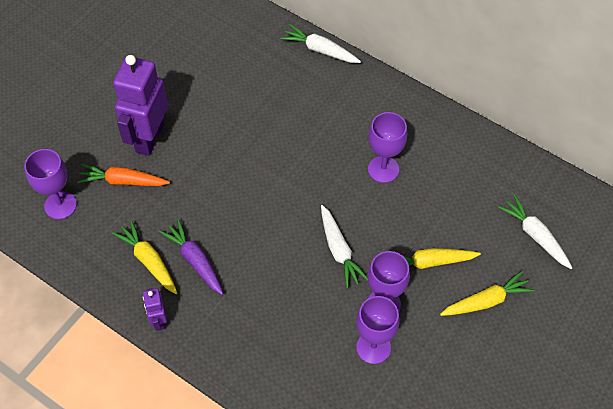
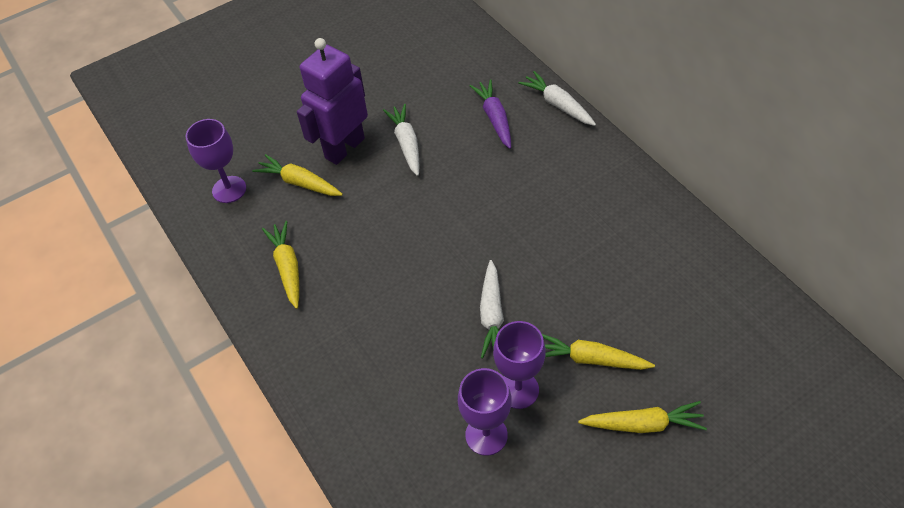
camera: 25 degrees right, 5 degrees down
(123, 181) = (299, 183): orange carrot -> yellow carrot
(159, 320) = (269, 331): purple robot -> none
(195, 260) = (334, 281): purple carrot -> purple carrot (494, 118)
(383, 169) = (577, 242): purple goblet -> none
(535, 235) = (733, 366): white carrot -> white carrot (406, 144)

